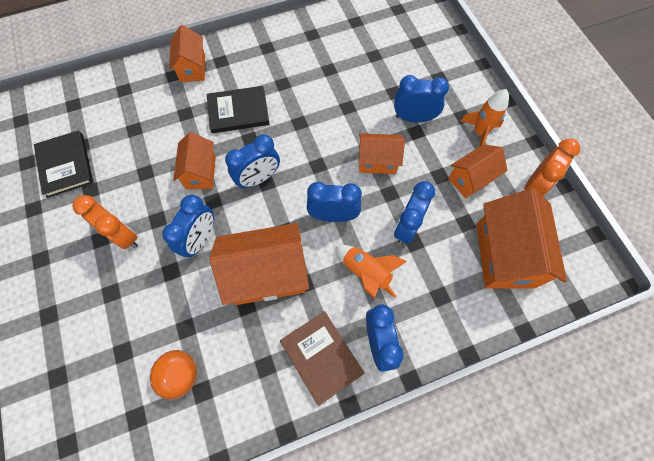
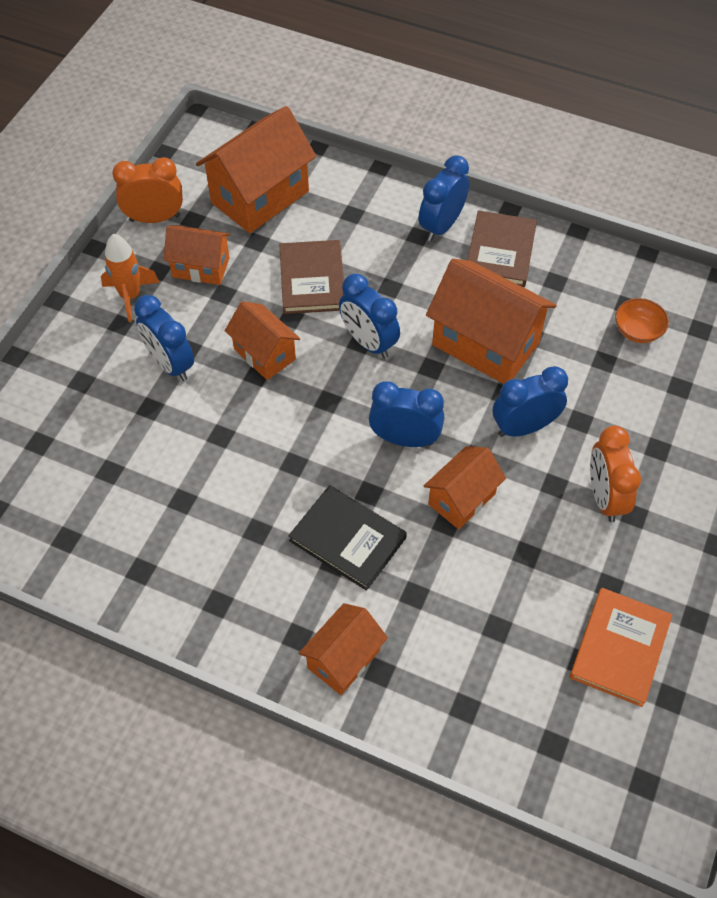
camera: 135 degrees left, 10 degrees down
(66, 165) = (619, 648): black book -> orange book
(366, 272) = (394, 276): orange rocket -> none
(407, 226) = (312, 280): blue clock -> brown book

